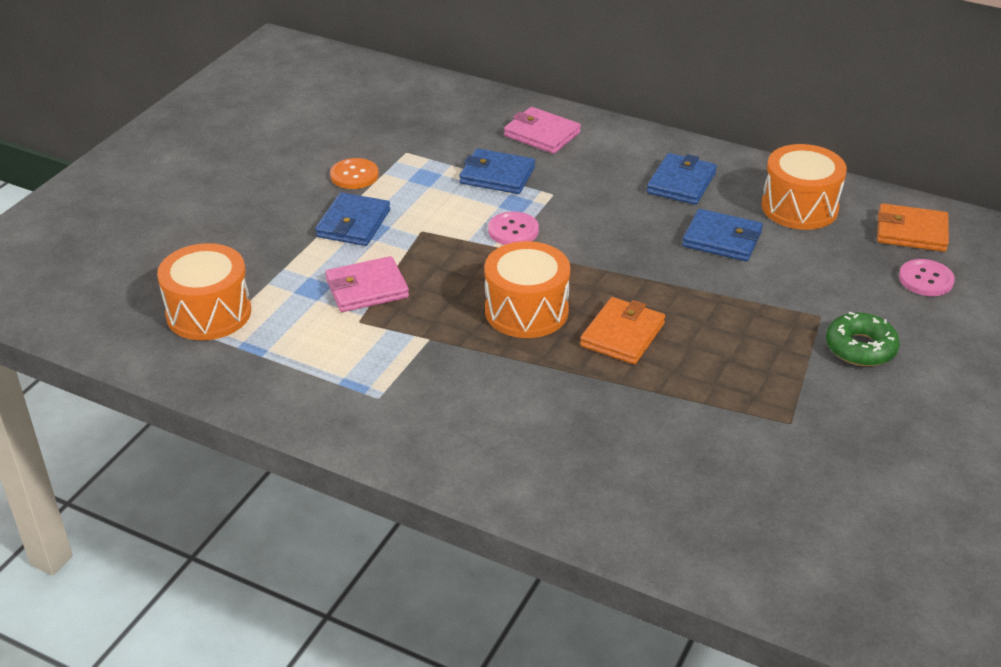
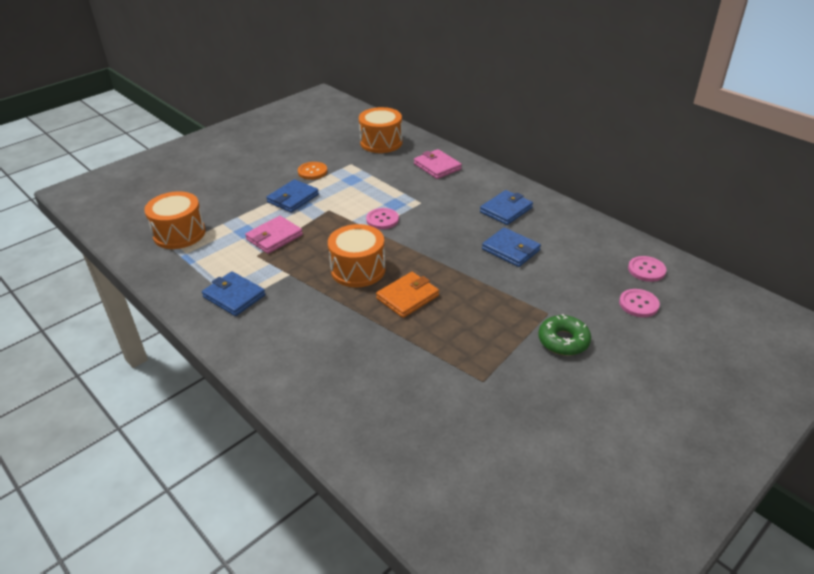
camera: 20 degrees right, 0 degrees up
(367, 288) = (274, 237): pink wallet -> pink wallet turned 45 degrees counterclockwise
(497, 175) = (394, 186): blue wallet -> blue wallet (234, 296)
(799, 207) = (576, 239): orange drum -> orange drum (381, 142)
(911, 232) = (646, 270): orange wallet -> pink button

